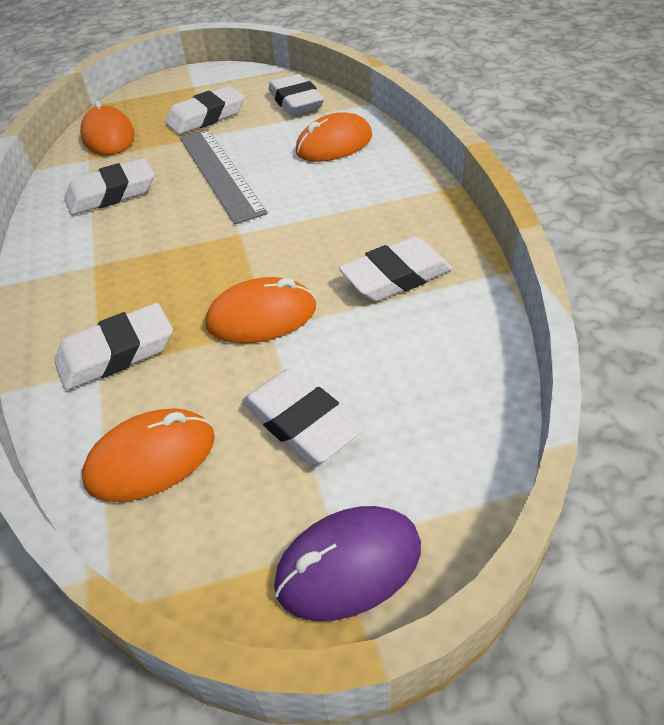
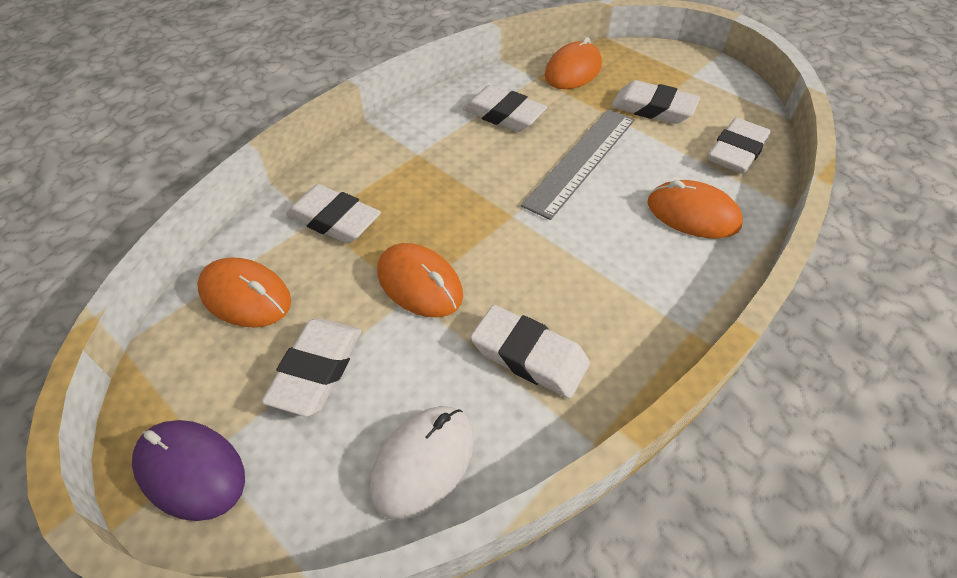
camera: 55 degrees right, 5 degrees up
(454, 376) = (423, 462): none -> white mouse

